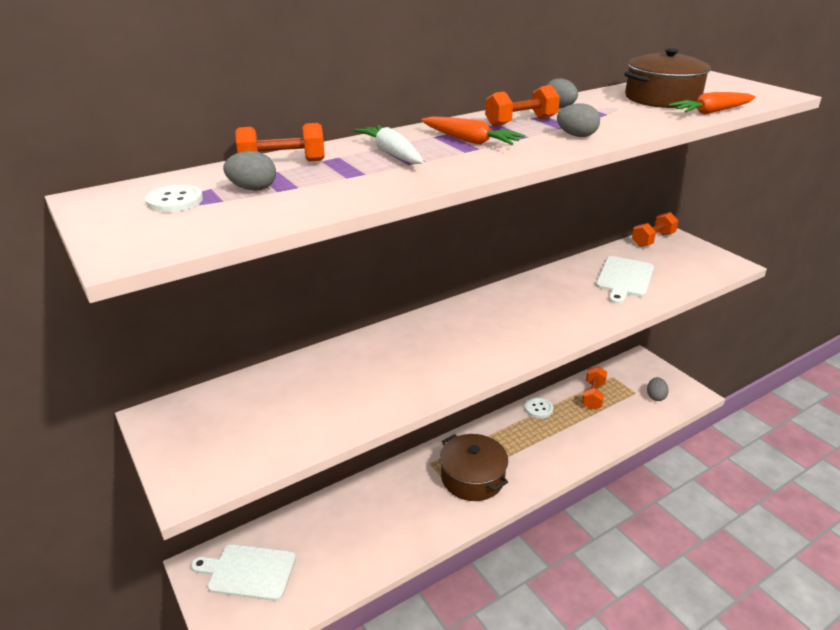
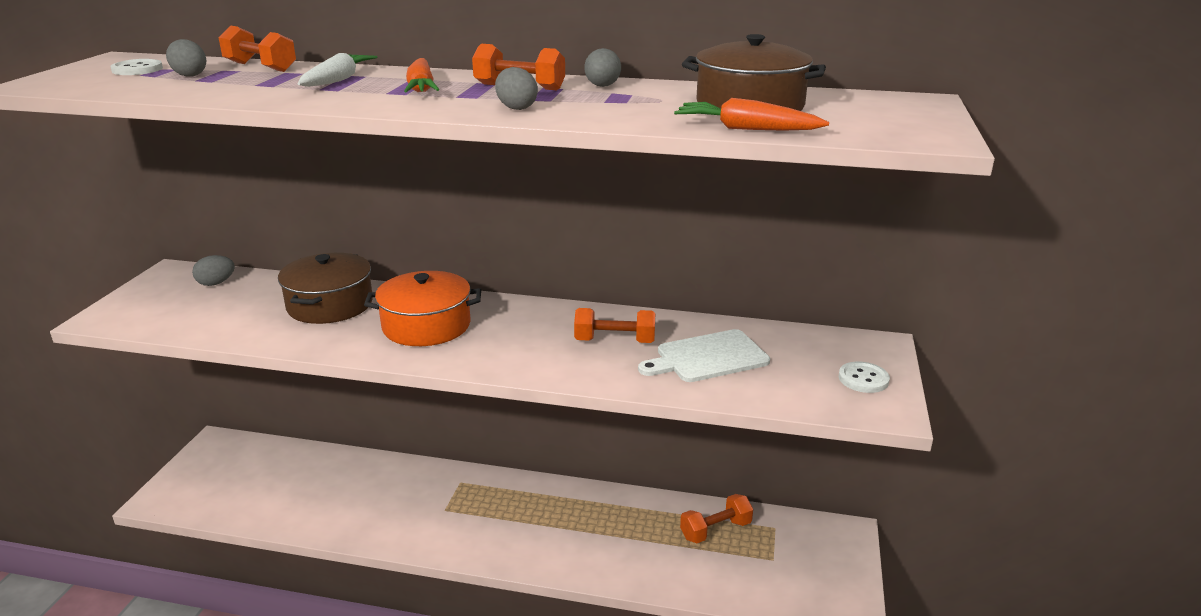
camera: 45 degrees right, 5 degrees down
(248, 572) = (231, 467): white cutting board -> none
(454, 343) = (426, 326): none -> orange pot
(472, 478) = (472, 518): brown pot -> brown pot (330, 305)
(538, 409) = (634, 504): white button -> white button (863, 379)
(653, 240) = (843, 341): orange dumbbell -> orange dumbbell (615, 341)
(655, 397) = (791, 579): grey egg -> grey egg (216, 283)

